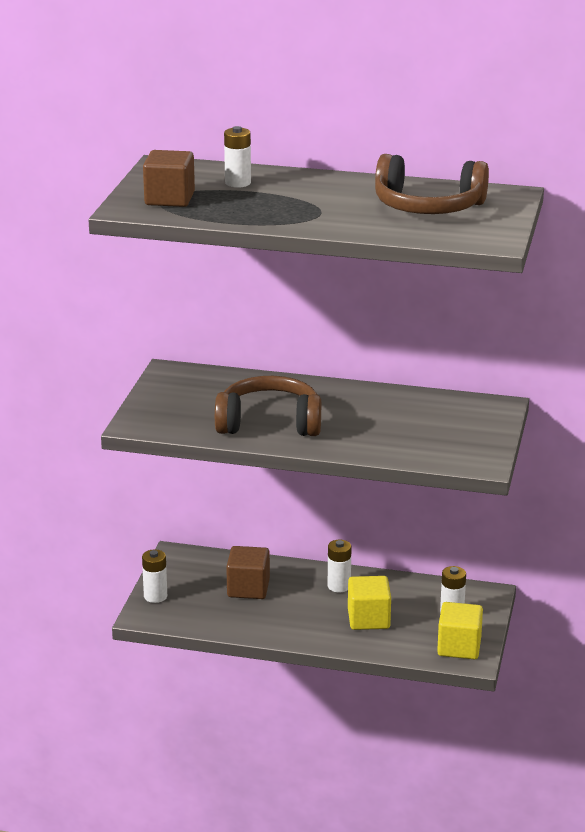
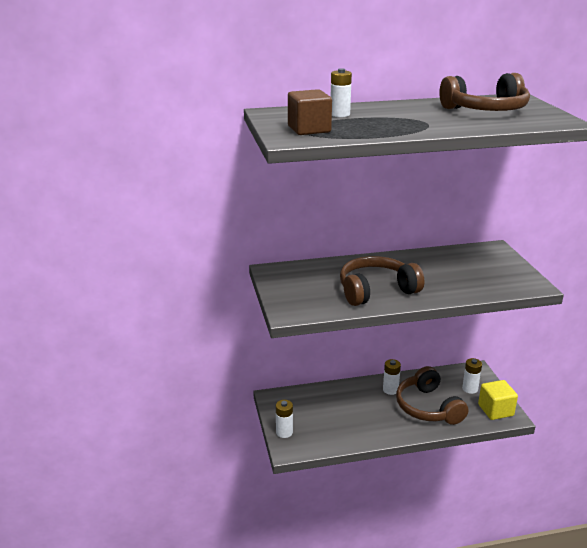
camera: 25 degrees left, 0 degrees up
(248, 588) = (338, 408): brown cube -> none
(368, 619) = (428, 407): yellow cube -> brown headphones

